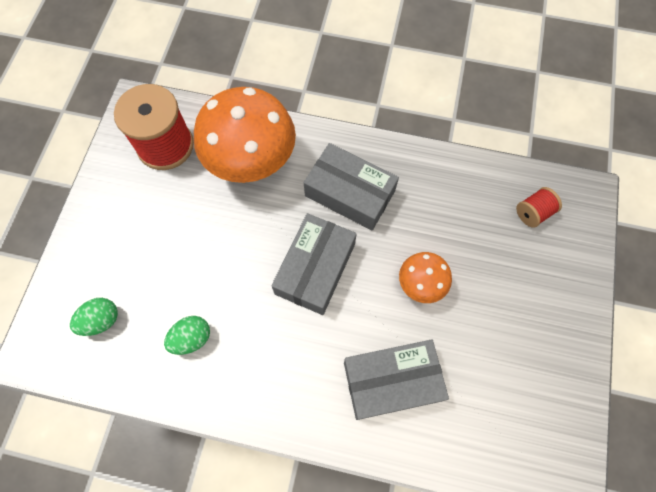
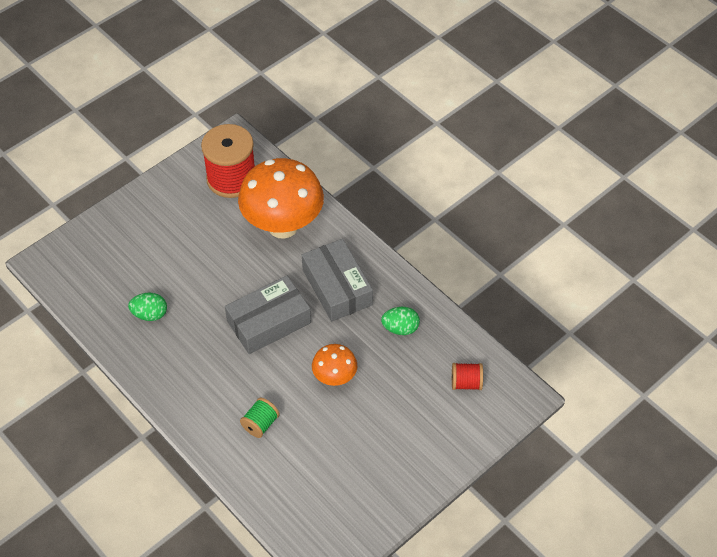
camera: 35 degrees right, 15 degrees down
(101, 320) = (101, 268): green egg -> green egg (400, 328)
(392, 381) = (260, 424): grey box -> green spool

